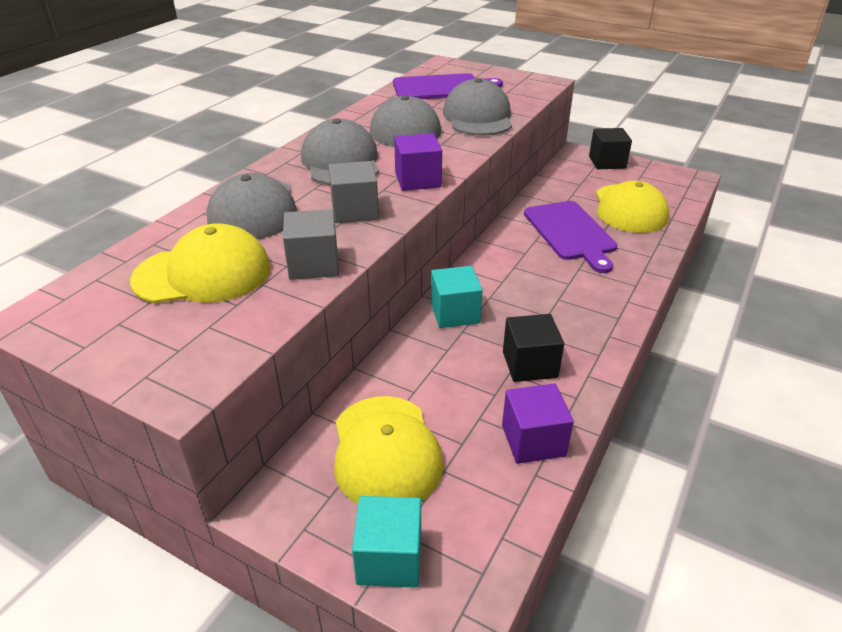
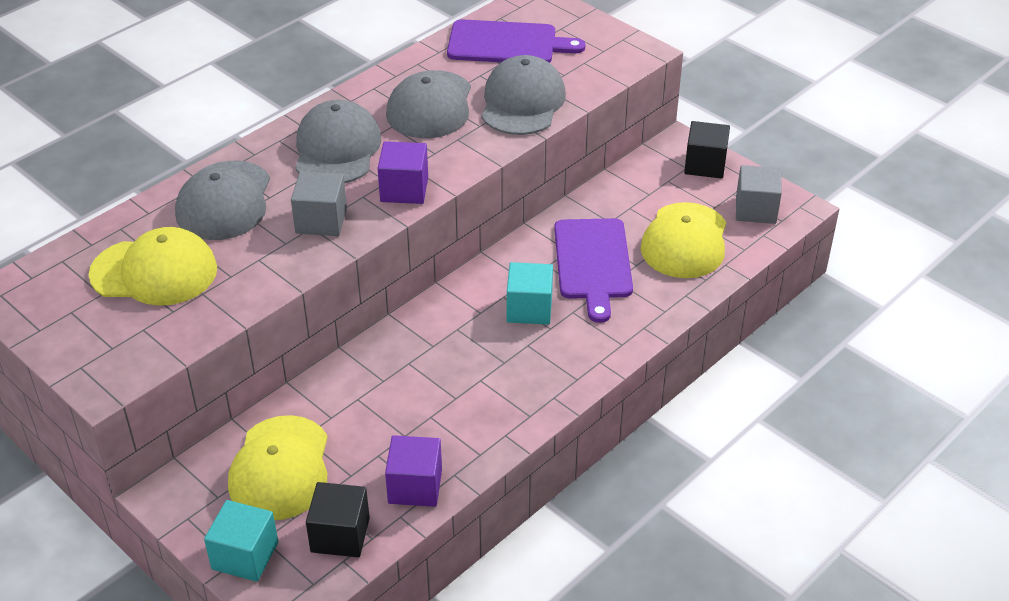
camera: 15 degrees right, 5 degrees up
(313, 264) = (255, 280): grey cube -> grey cube (755, 210)
(455, 313) = (411, 341): turquoise cube -> turquoise cube (529, 309)
(529, 364) = (454, 412): black cube -> black cube (340, 535)

